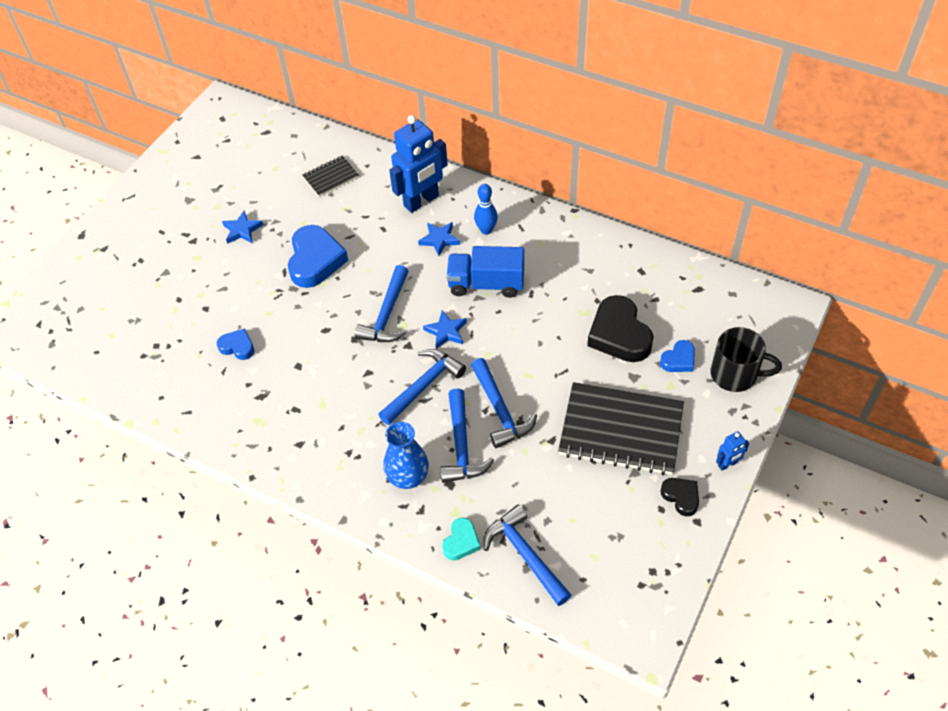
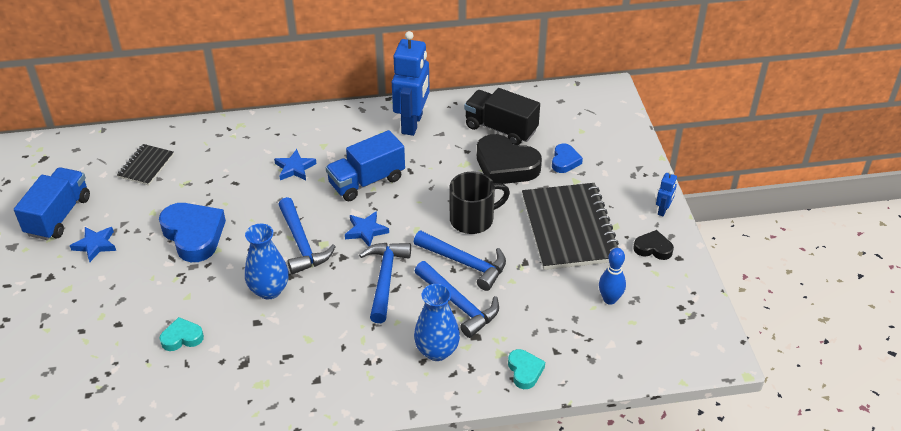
camera: 40 degrees left, 10 degrees down
(237, 190) = (59, 216): none -> blue truck
(237, 347) = (182, 337): blue heart -> turquoise heart
(329, 343) = (269, 290): none -> blue vase
(421, 201) = (251, 147): blue robot -> blue robot (412, 124)
(486, 230) = (329, 143): blue bowling pin -> blue bowling pin (609, 299)
(525, 554) = (581, 351): blue hammer -> none
(621, 431) = (569, 228): black notebook -> black notebook turned 75 degrees counterclockwise
(648, 294) = (501, 129): none -> black truck
(735, 374) = (613, 151): black mug -> black mug (473, 219)

